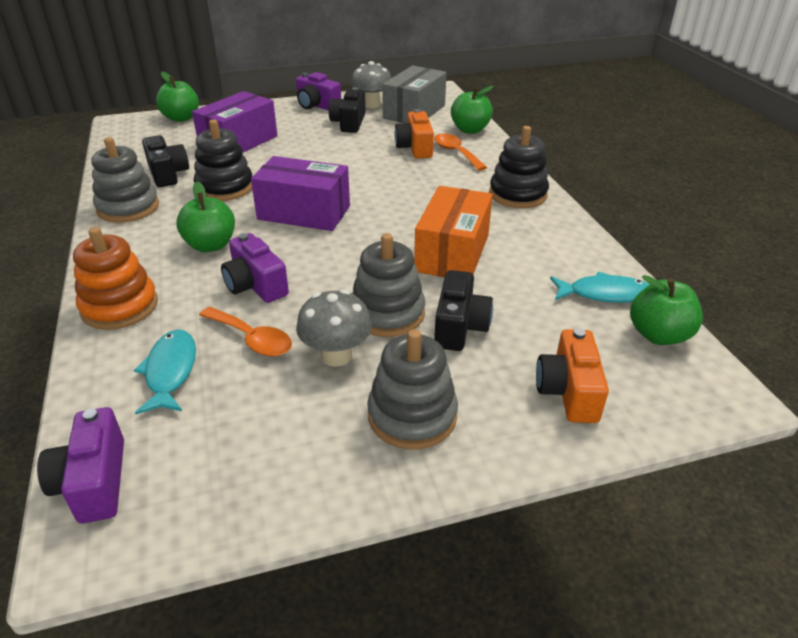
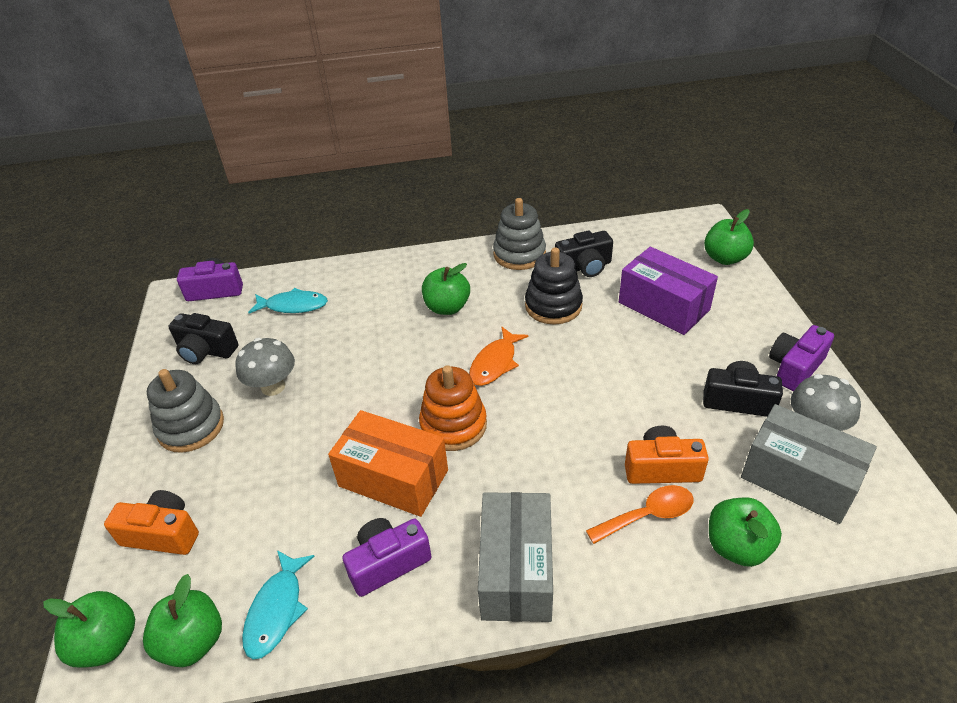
camera: 100 degrees right, 5 degrees up
(120, 307) = (374, 273): orange stacking toy -> orange stacking toy (453, 425)
(252, 339) = (311, 341): orange spoon -> none
(255, 285) = (379, 338): purple camera -> purple camera (388, 563)
(304, 213) = (495, 363): purple box -> orange fish
(387, 313) = (312, 419): grey stacking toy -> none
(459, 326) = (275, 468): black camera -> black camera (206, 351)
(518, 194) = (516, 570): black stacking toy -> grey box
(696, 392) = (107, 643): none -> green apple

